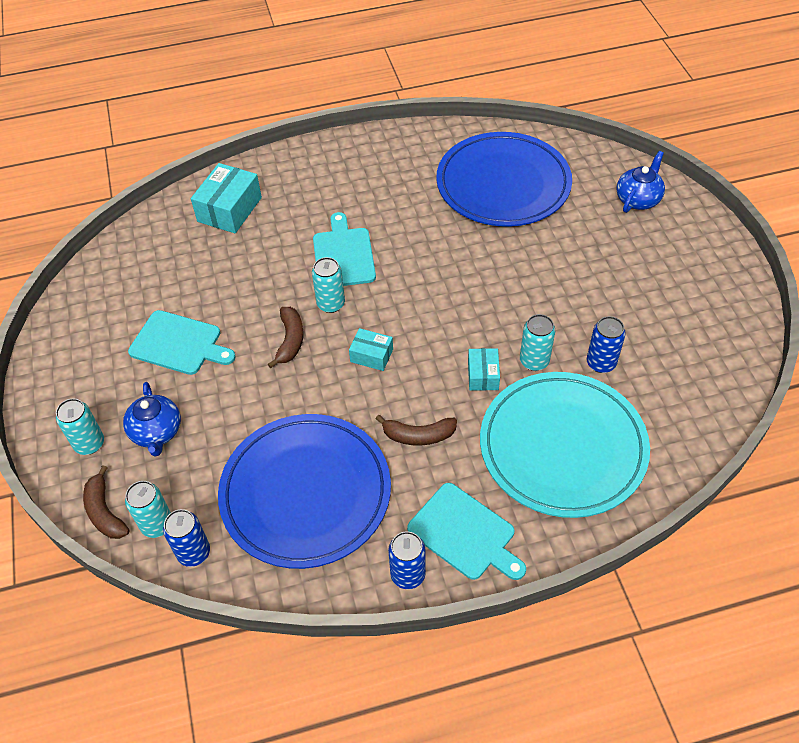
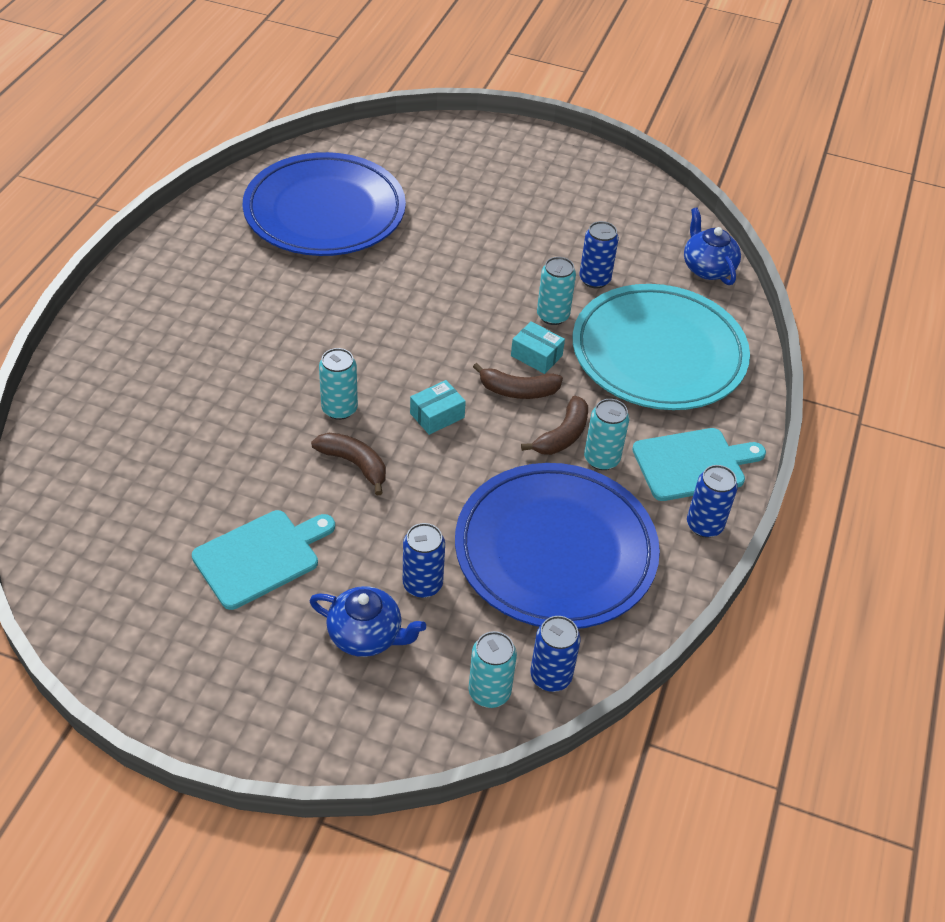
camera: 60 degrees left, 5 degrees down
(89, 443) = (323, 706): turquoise can -> turquoise can (601, 459)
(105, 512) = (432, 733): brown banana -> brown banana (518, 390)
(219, 436) = (422, 584): none -> blue can
(229, 209) = (108, 416): turquoise box -> none
(343, 255) = (284, 365): turquoise cutting board -> none
(638, 199) = (441, 150): blue teapot -> blue teapot (707, 268)

